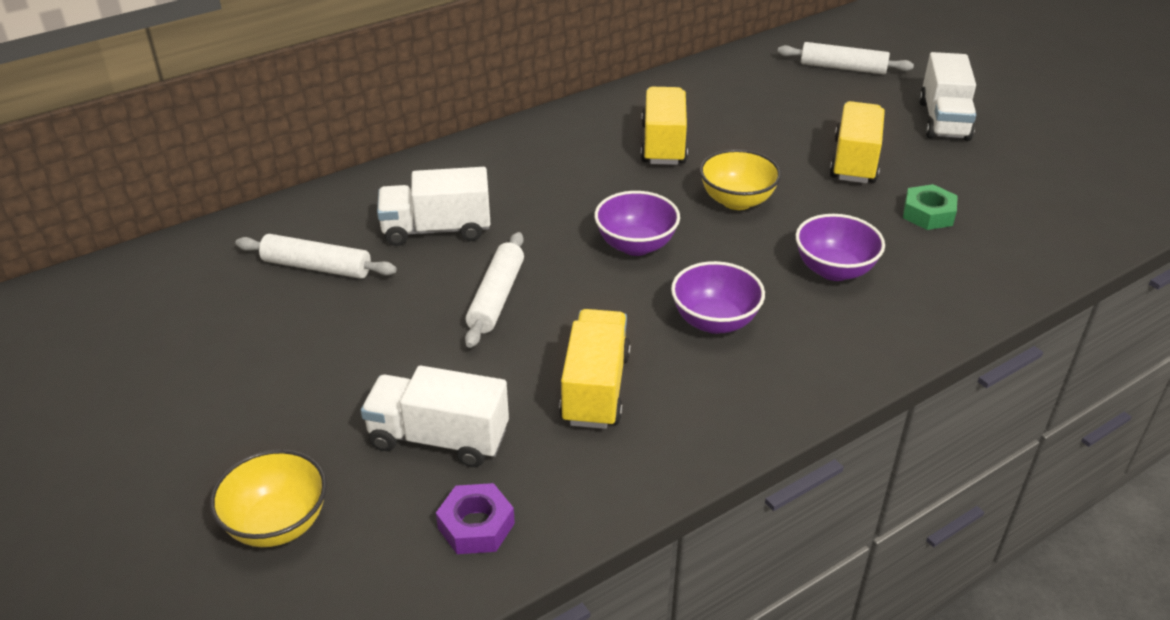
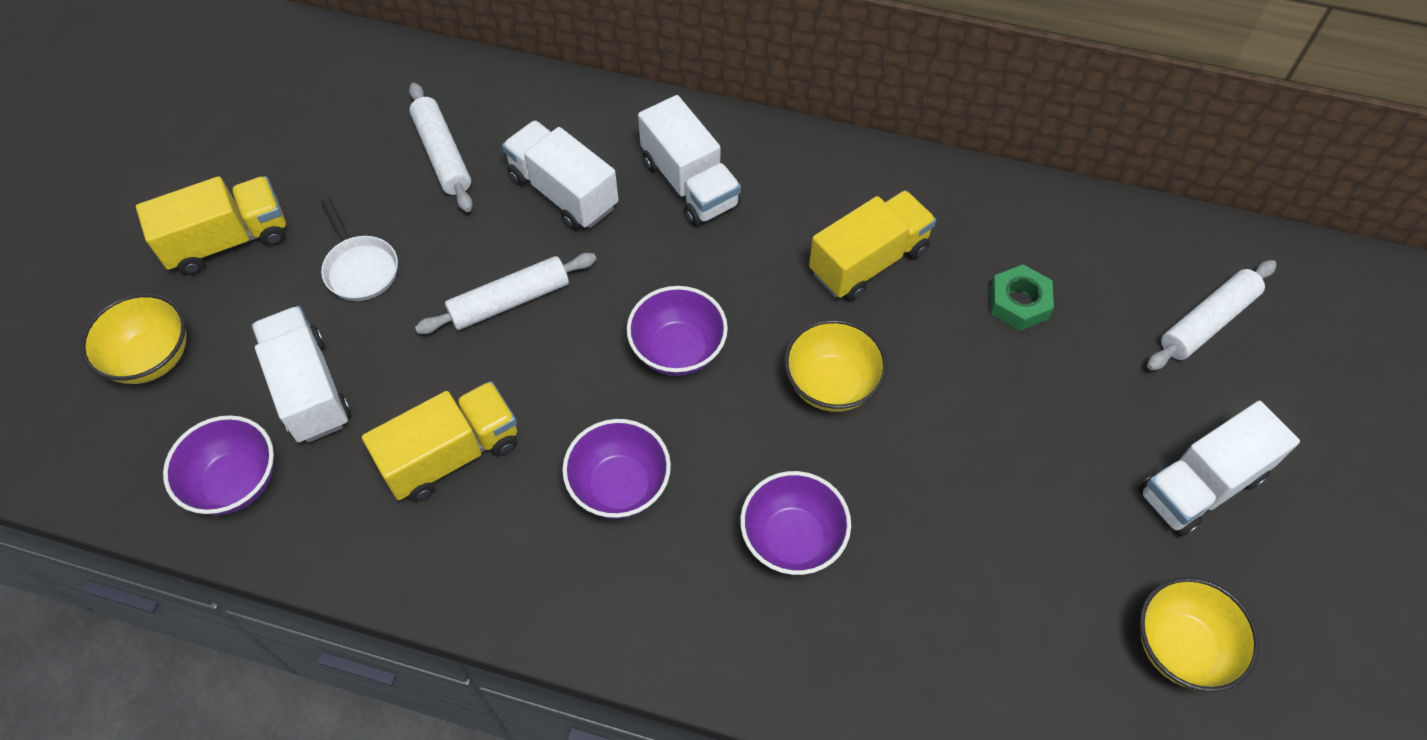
camera: 50 degrees right, 20 degrees up
(361, 357) = (360, 268): none -> white pan
(476, 525) = (235, 482): purple nut -> purple bowl
(508, 177) = (690, 183): none -> white truck
(843, 68) = (1207, 322): white rolling pin -> white rolling pin turned 75 degrees clockwise
(854, 161) = (1015, 445): yellow truck -> yellow truck (228, 241)
(928, 214) = (981, 572): green nut -> green nut (1019, 303)
(1038, 176) = (1181, 647): none -> yellow bowl

